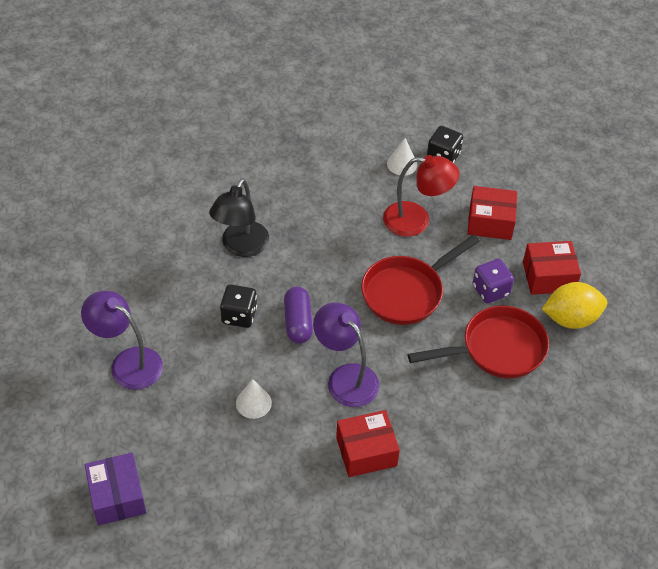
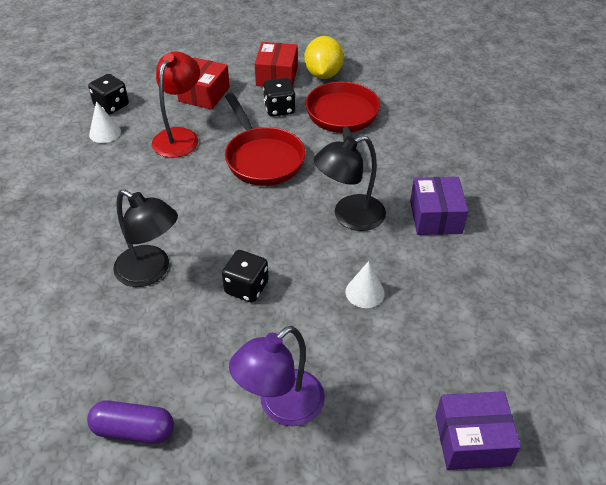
camera: 75 degrees left, 5 degrees down
(298, 322) = (271, 240): purple capsule -> purple capsule (133, 430)
(345, 377) = (349, 216): purple lamp -> black lamp
(366, 451) = (435, 217): red box -> purple box
(490, 290) = (279, 109): purple dice -> black dice

